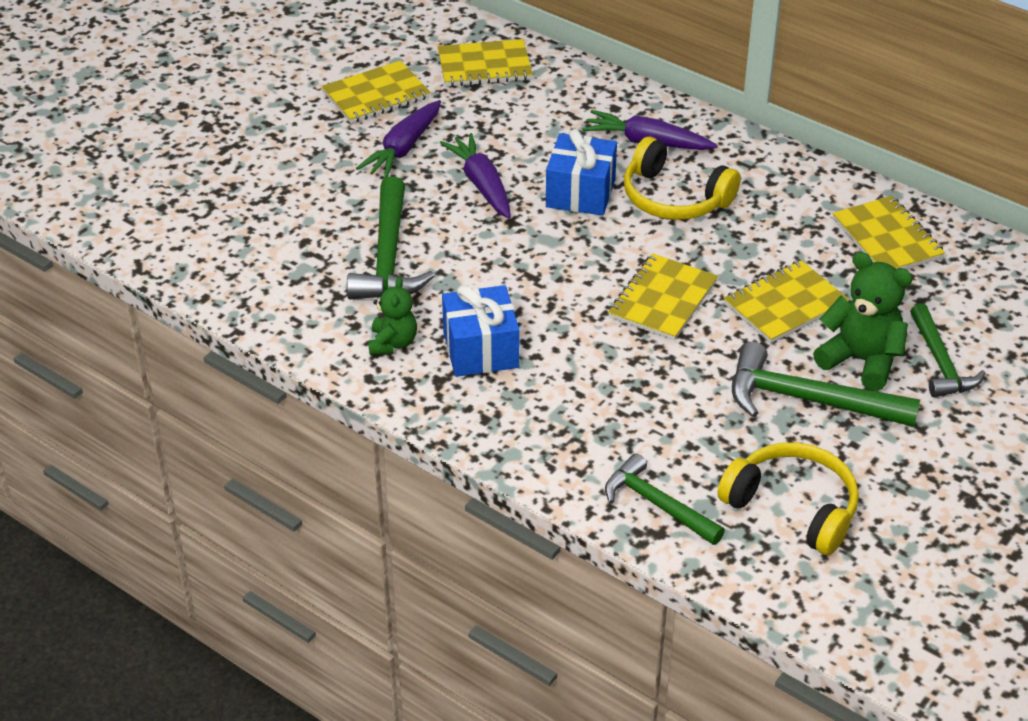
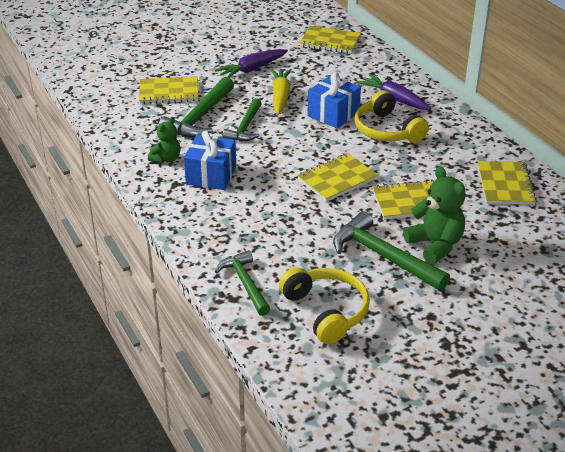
camera: 25 degrees right, 5 degrees down
(376, 95) = (259, 42): yellow notebook -> yellow notebook (169, 92)
(482, 185) = (280, 96): purple carrot -> yellow carrot
(940, 362) = (487, 261): green hammer -> green hammer (245, 127)

